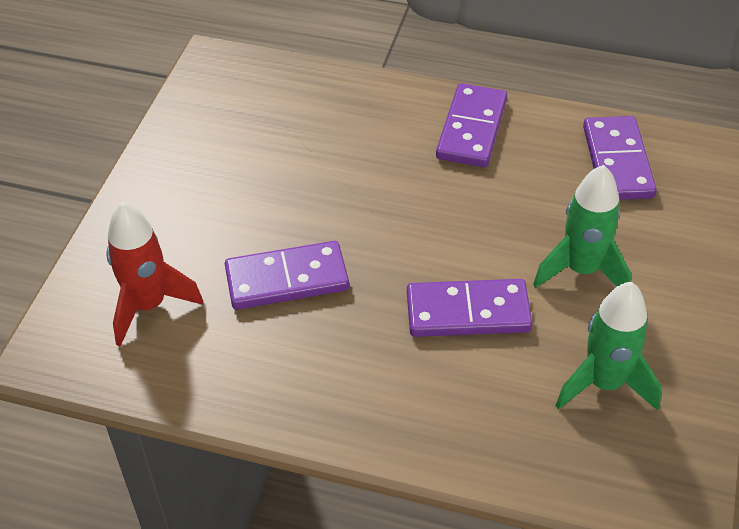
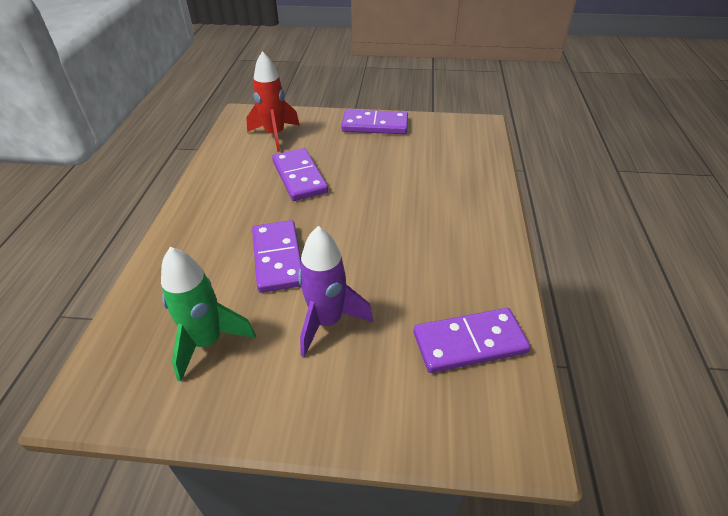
camera: 80 degrees right, 5 degrees down
(472, 129) = (470, 244): purple domino -> purple domino (375, 125)
(581, 270) = (327, 322): green rocket -> purple rocket

